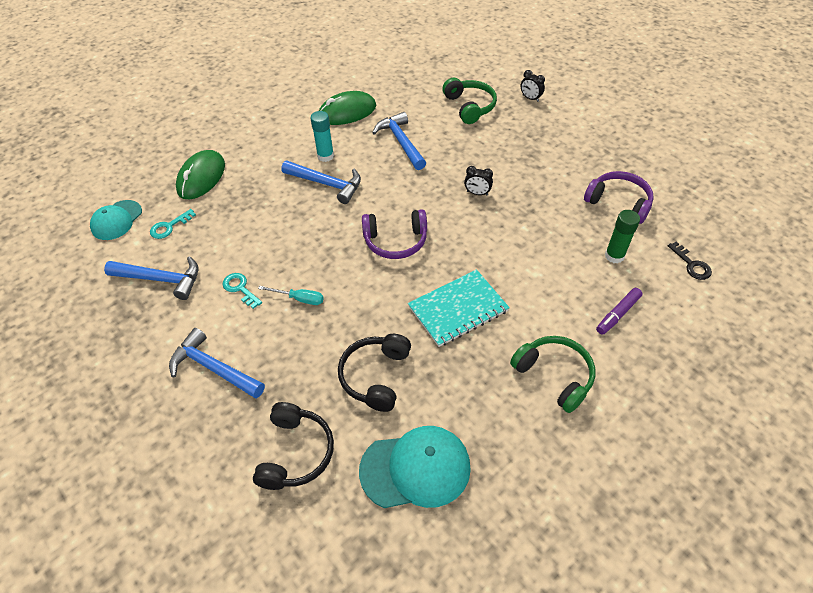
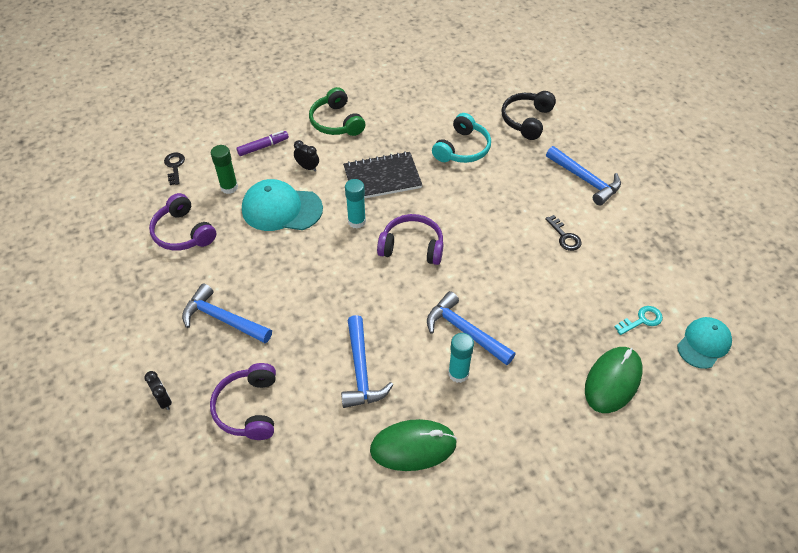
camera: 165 degrees left, 0 degrees up
(161, 279) = (640, 263): blue hammer -> blue hammer (222, 319)
(240, 288) = (564, 236): turquoise key -> black key
(299, 299) = (512, 215): turquoise screwdriver -> none
(375, 376) = (462, 149): black headphones -> turquoise headphones
(415, 468) = (451, 98): turquoise cap -> turquoise cap (281, 209)
(458, 309) = (382, 177): turquoise notebook -> black notebook
(461, 252) = (356, 221): none -> turquoise glue stick
(469, 106) = (248, 408): green headphones -> purple headphones
(477, 193) = (310, 277): black clock -> black clock (307, 167)

